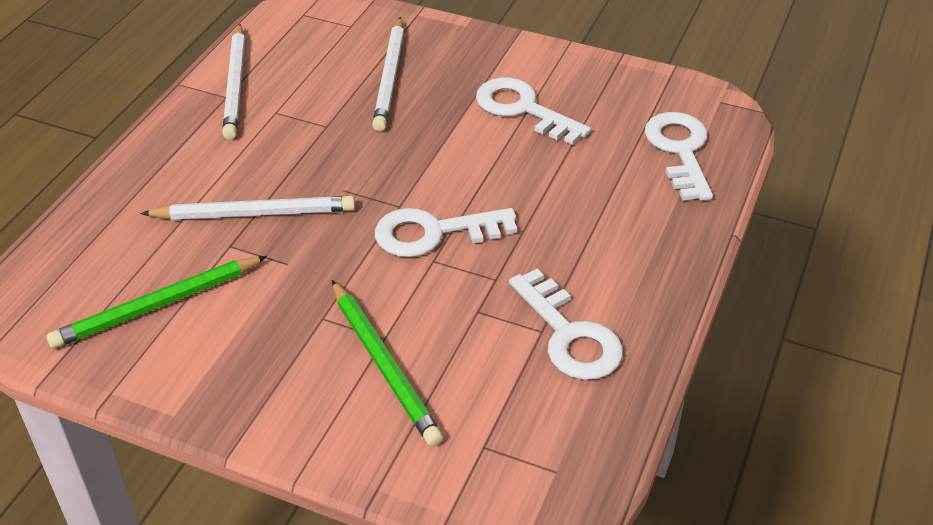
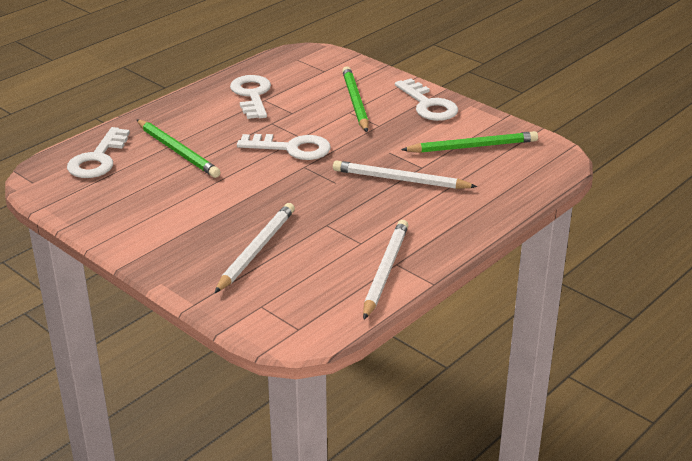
camera: 160 degrees left, 10 degrees down
(523, 109) = (175, 205): white key -> white key (428, 105)
(589, 188) = (177, 151): none -> green pencil

